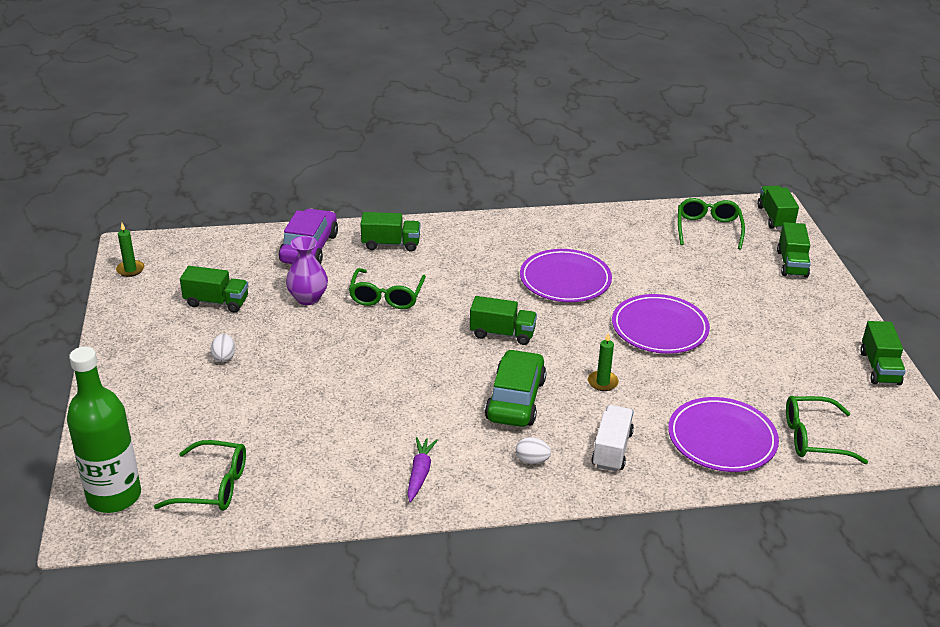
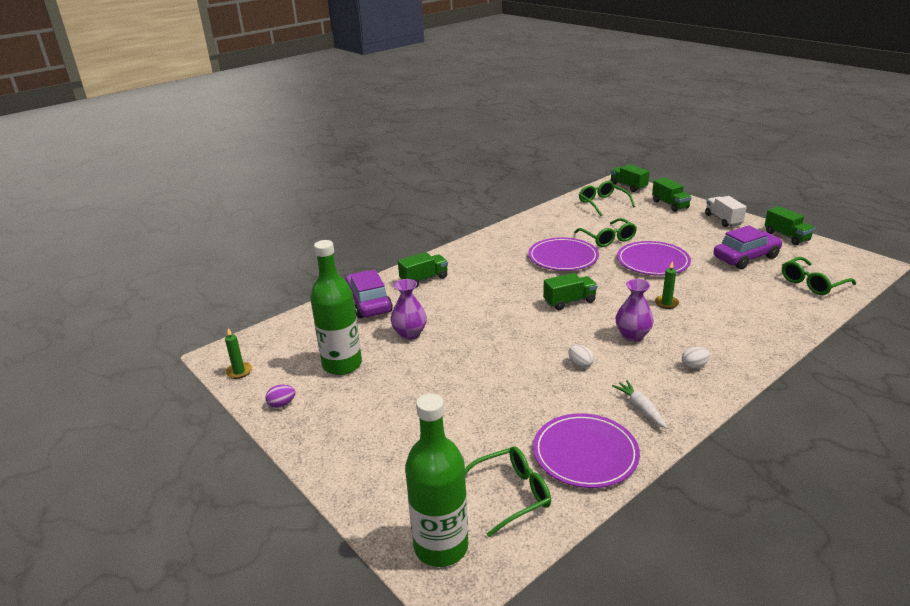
camera: 30 degrees left, 5 degrees down
(131, 317) = (282, 404): none -> purple egg
(216, 302) = (342, 365): green truck -> green bottle
(224, 357) = (397, 399): white egg -> white egg (580, 364)
(386, 296) = (464, 310): green glasses -> green glasses (608, 238)
(420, 473) = (640, 408): purple carrot -> white carrot
(515, 400) = (632, 335): green car -> purple vase
(612, 449) = (727, 337): white truck -> white truck (723, 220)
(722, 438) = (771, 304): purple plate -> purple plate (585, 453)
(781, 371) = (746, 257): none -> purple car

